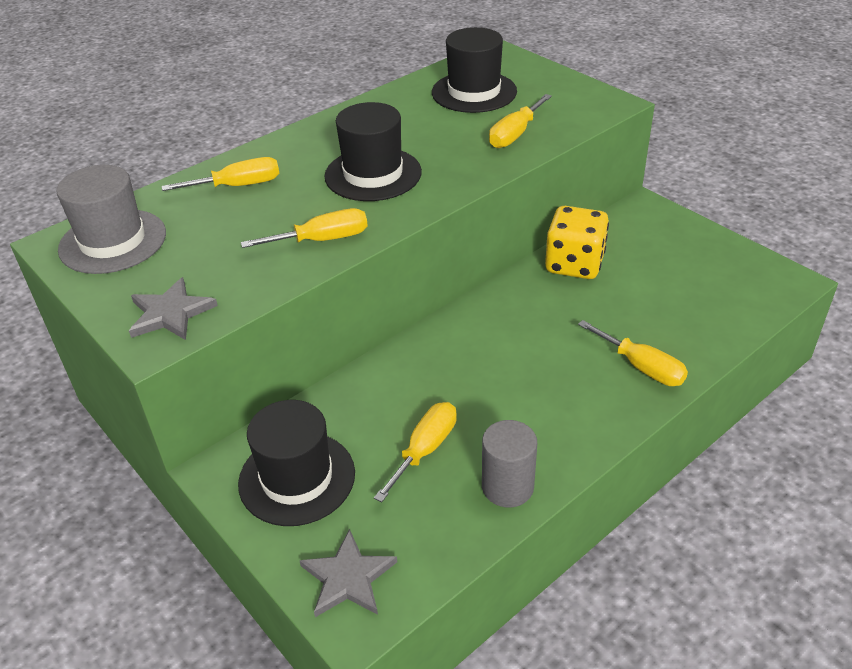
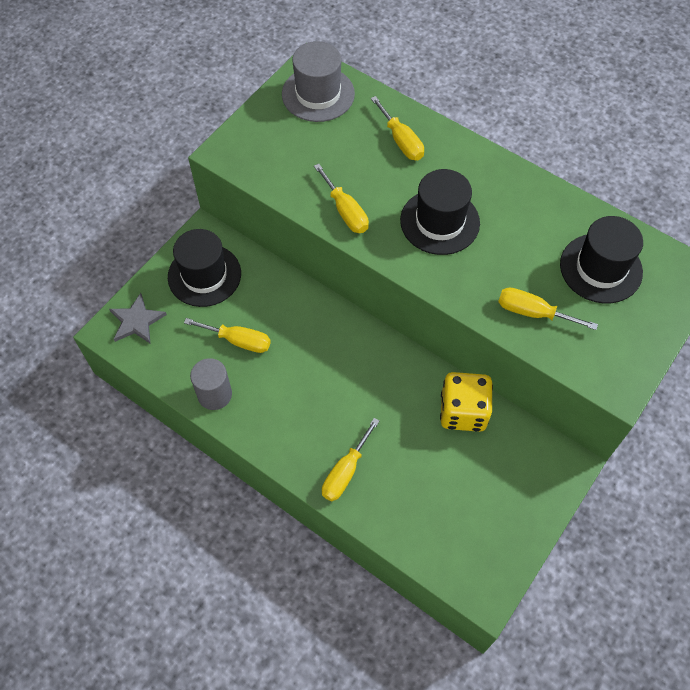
camera: 75 degrees right, 20 degrees up
(170, 313) = (251, 151): grey star -> none

